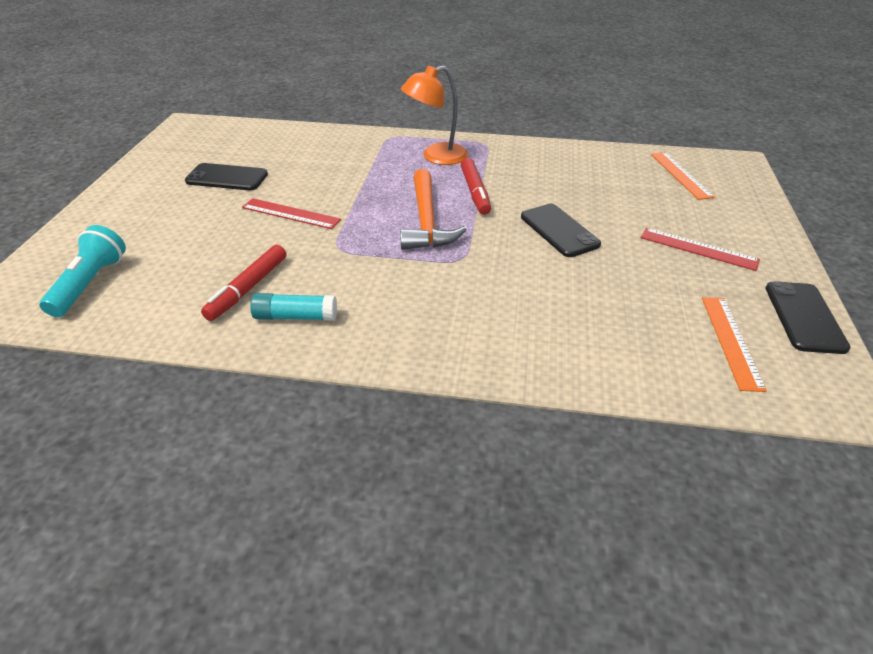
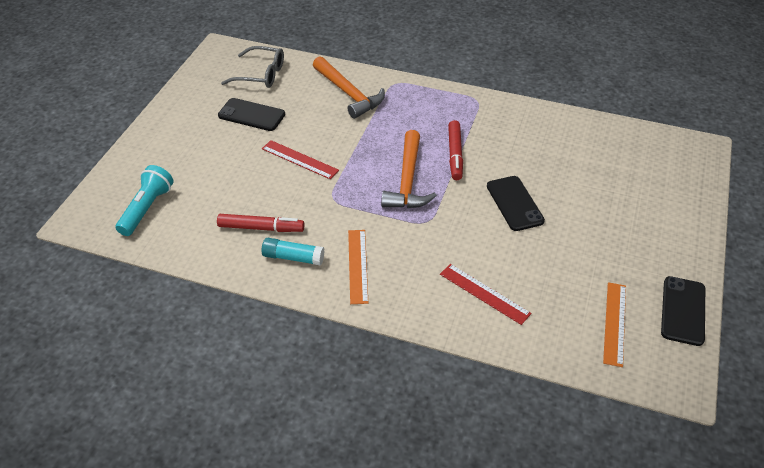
camera: 10 degrees right, 5 degrees up
(234, 142) = (260, 74): none -> grey glasses
(248, 288) = (261, 228): red marker -> red marker turned 120 degrees counterclockwise
(340, 150) = (349, 93): none -> orange hammer
(436, 157) = (430, 111): orange lamp -> none
(680, 175) = (642, 156): orange ruler -> orange ruler (357, 266)
(698, 249) = (625, 236): red ruler -> red ruler (484, 293)

